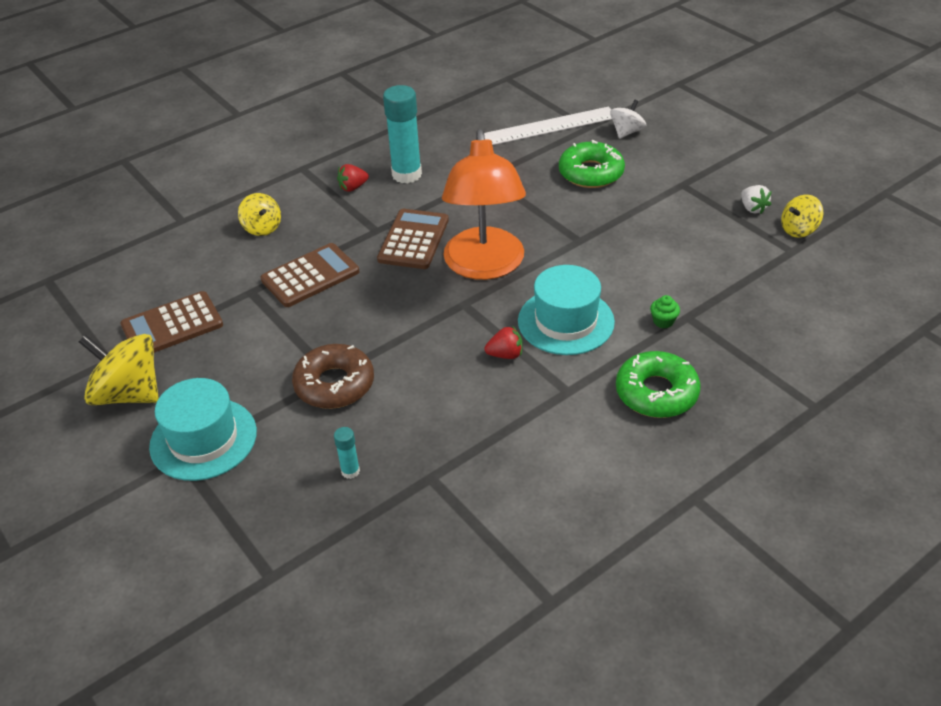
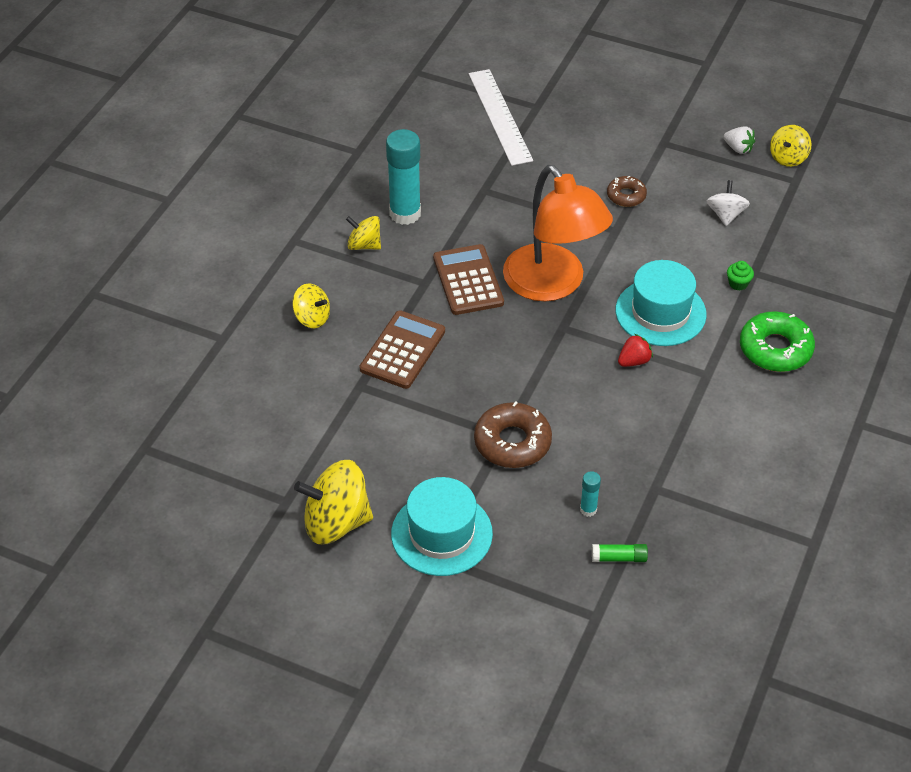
camera: 30 degrees left, 5 degrees up
(172, 325) = (315, 445): brown calculator -> none
(340, 529) = (619, 558): none -> green glue stick
(353, 187) = (364, 245): red strawberry -> yellow spinning top
(549, 126) = (500, 116): white ruler -> white ruler turned 60 degrees counterclockwise
(591, 173) = (575, 156): green donut -> none
(612, 216) = (626, 196): none -> brown donut
(627, 132) = (576, 101): white spinning top -> white spinning top (726, 215)

